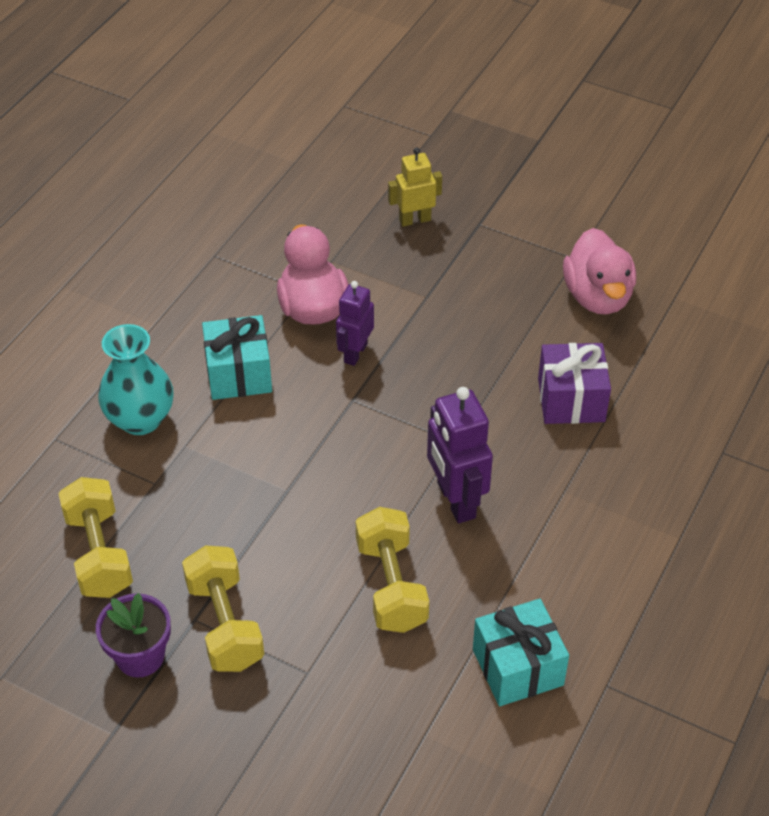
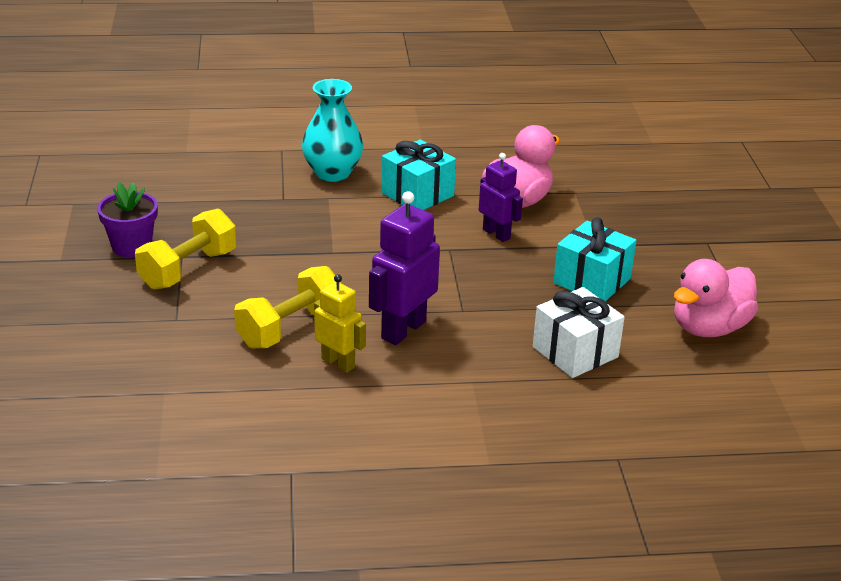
camera: 55 degrees right, 15 degrees down
(99, 553) = (202, 200): yellow dumbbell -> none
(355, 353) = (496, 234): purple robot -> purple robot turned 60 degrees clockwise
(415, 220) = (668, 212): yellow robot -> yellow robot (338, 363)
(517, 667) = (267, 417): turquoise gift -> turquoise gift (592, 281)
(571, 400) = (575, 352): purple gift -> white gift

